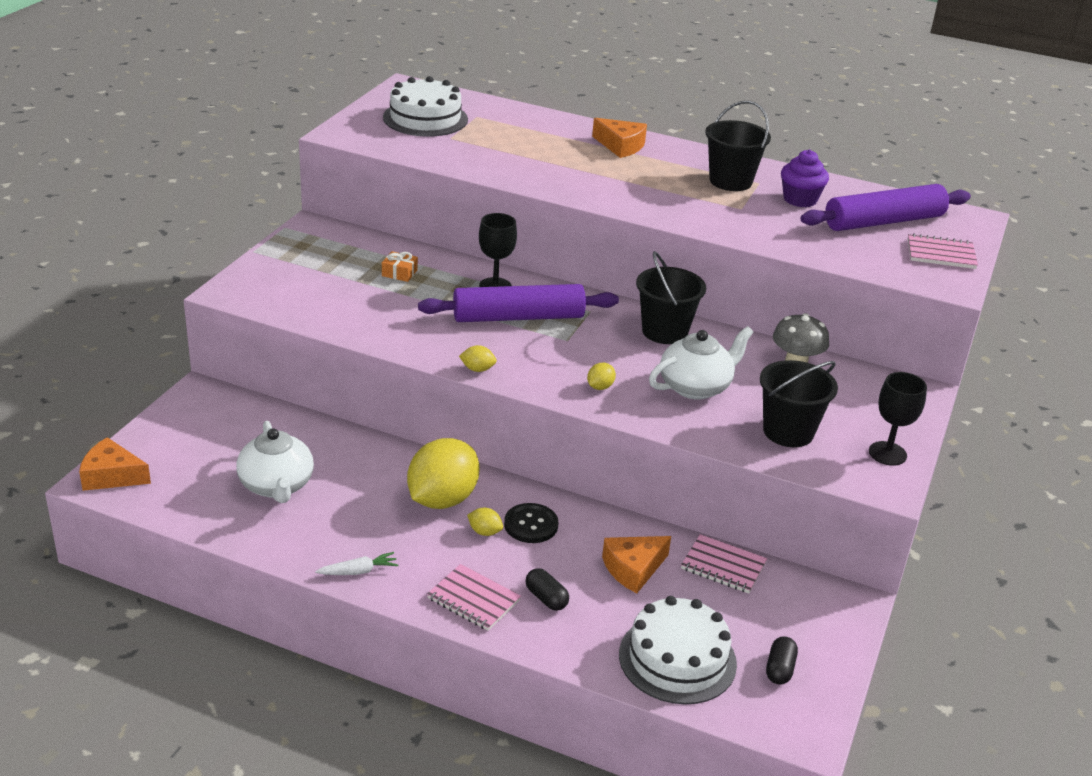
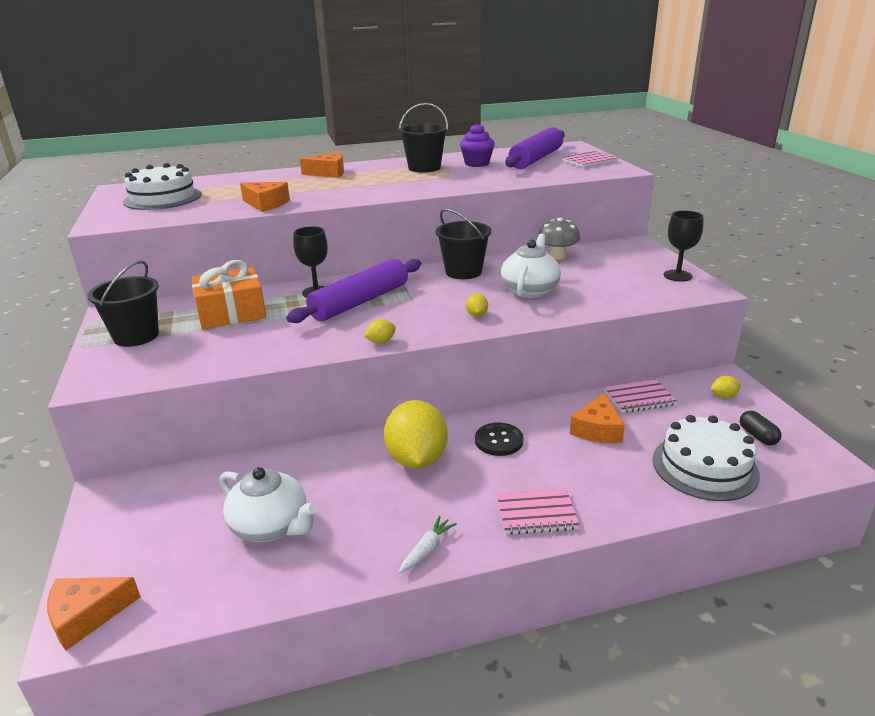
camera: 35 degrees left, 5 degrees down
(399, 273) = (231, 312): orange gift -> orange gift, size x2.35
(484, 532) = (476, 463): yellow lemon -> yellow lemon (723, 396)
(500, 168) = (266, 204): none -> orange cheese
(546, 598) = (578, 481): black capsule -> none
(788, 432) = (616, 288): black bucket -> black bucket (136, 336)

